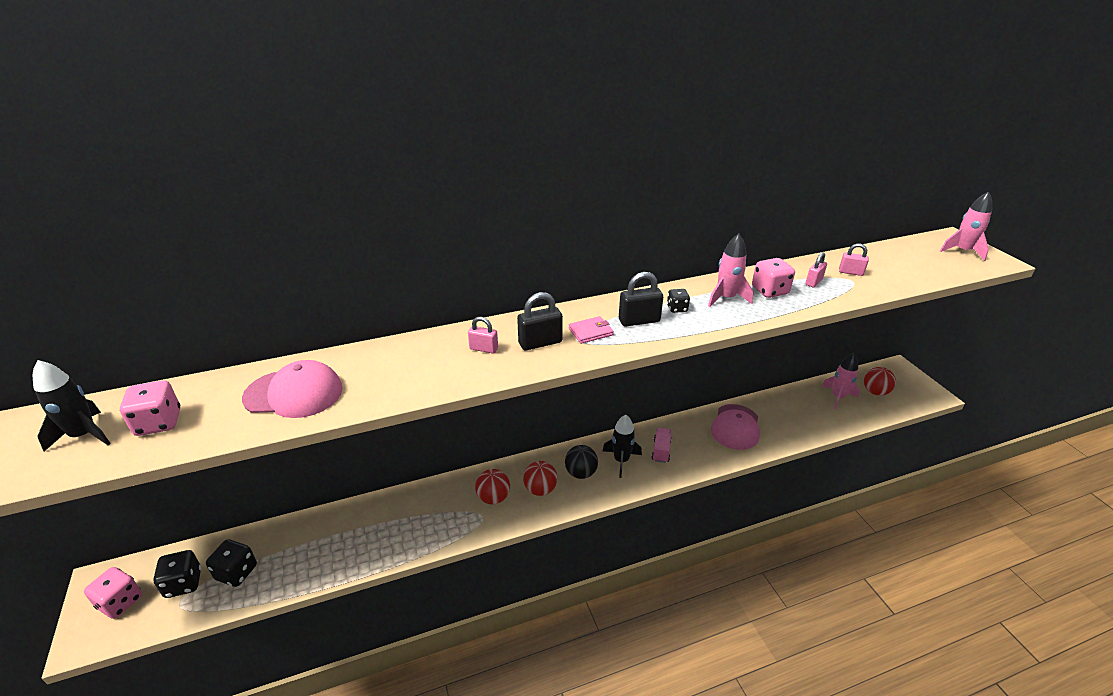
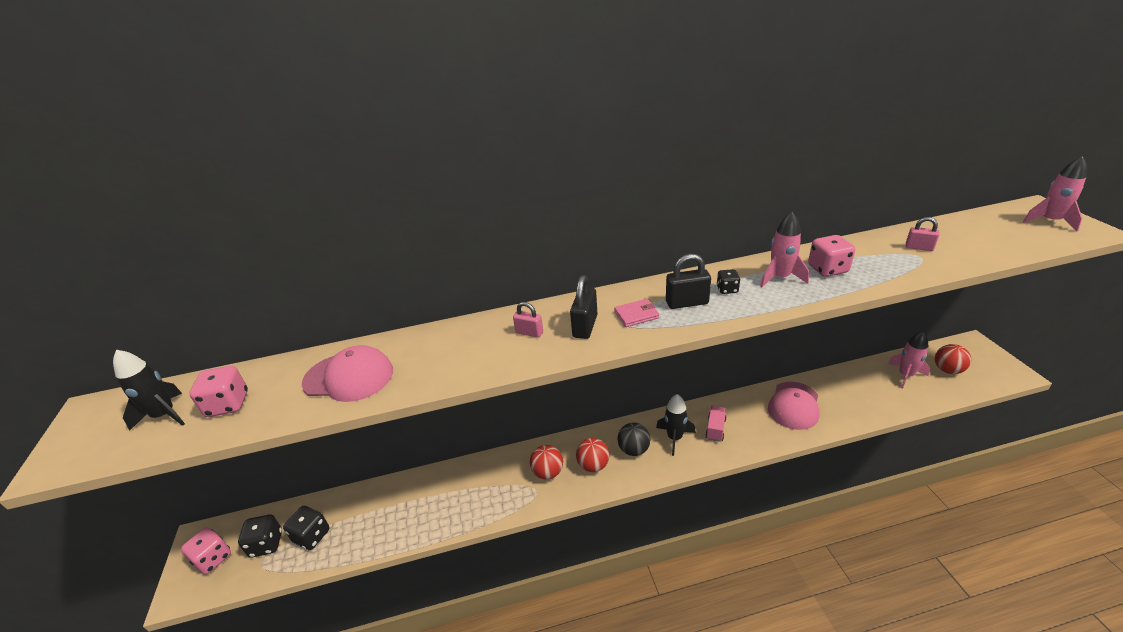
camera: 10 degrees right, 0 degrees up
(540, 343) = (585, 326): black padlock -> black padlock turned 60 degrees counterclockwise
(813, 282) = (876, 259): pink padlock -> none

